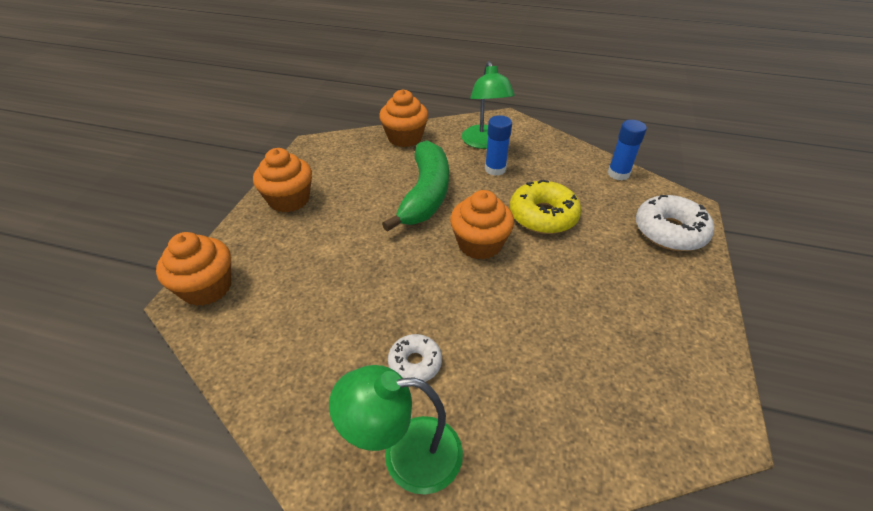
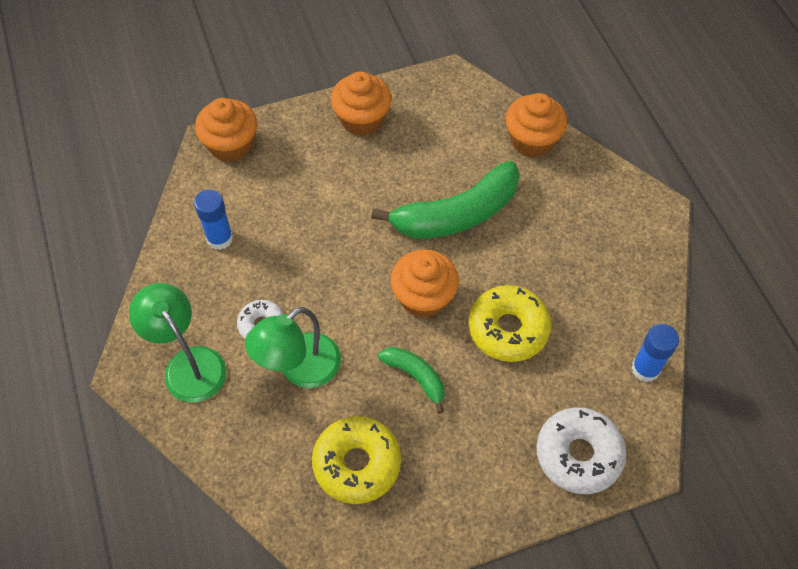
camera: 55 degrees right, 15 degrees up
(484, 143) = (589, 214): green lamp -> green lamp (300, 369)
(495, 169) = (549, 249): blue glue stick -> blue glue stick (220, 238)
(548, 283) = (416, 377): none -> green banana
(611, 365) = (357, 464): none -> yellow donut

